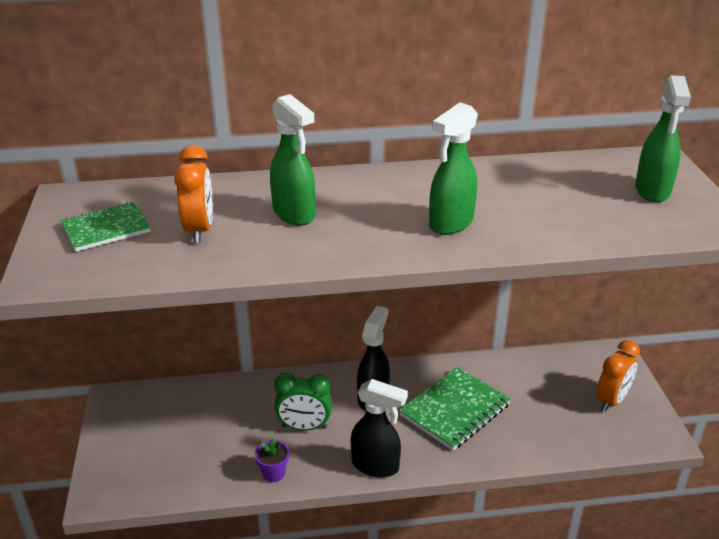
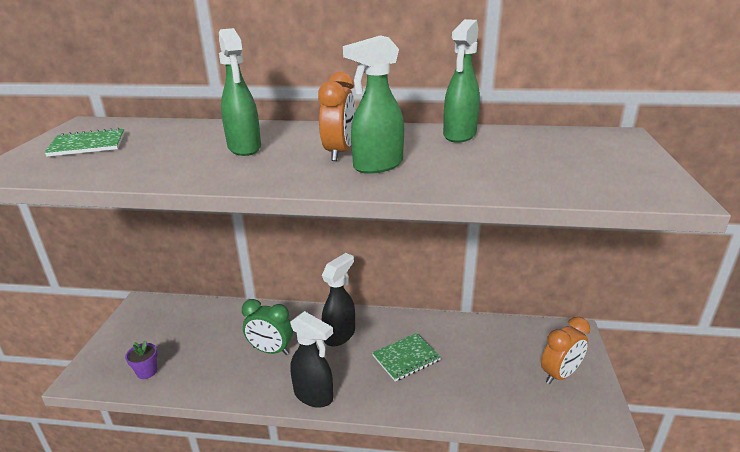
camera: 15 degrees right, 5 degrees down
(199, 230) = (157, 151): orange clock -> orange clock (340, 153)
(273, 473) = (225, 385): purple flower pot -> purple flower pot (147, 372)
(455, 410) = (406, 358): green notebook -> green notebook, size x0.66
(652, 191) = (600, 159): green spray bottle -> green spray bottle (459, 135)

